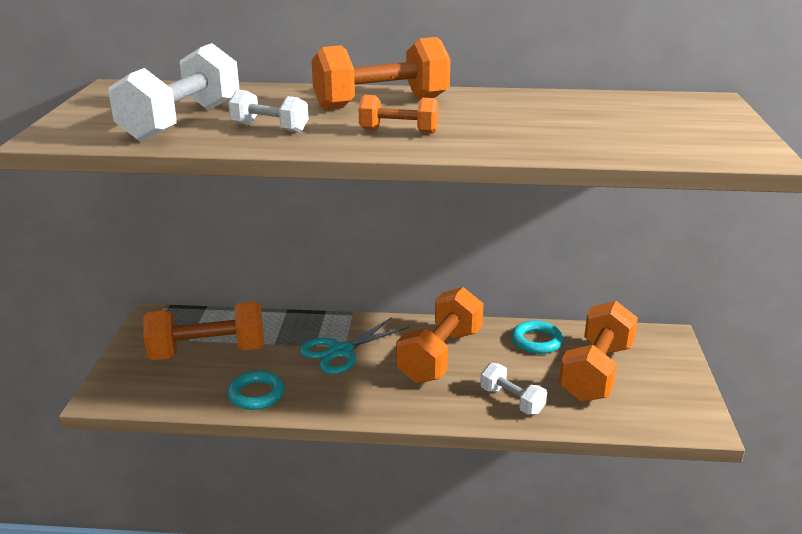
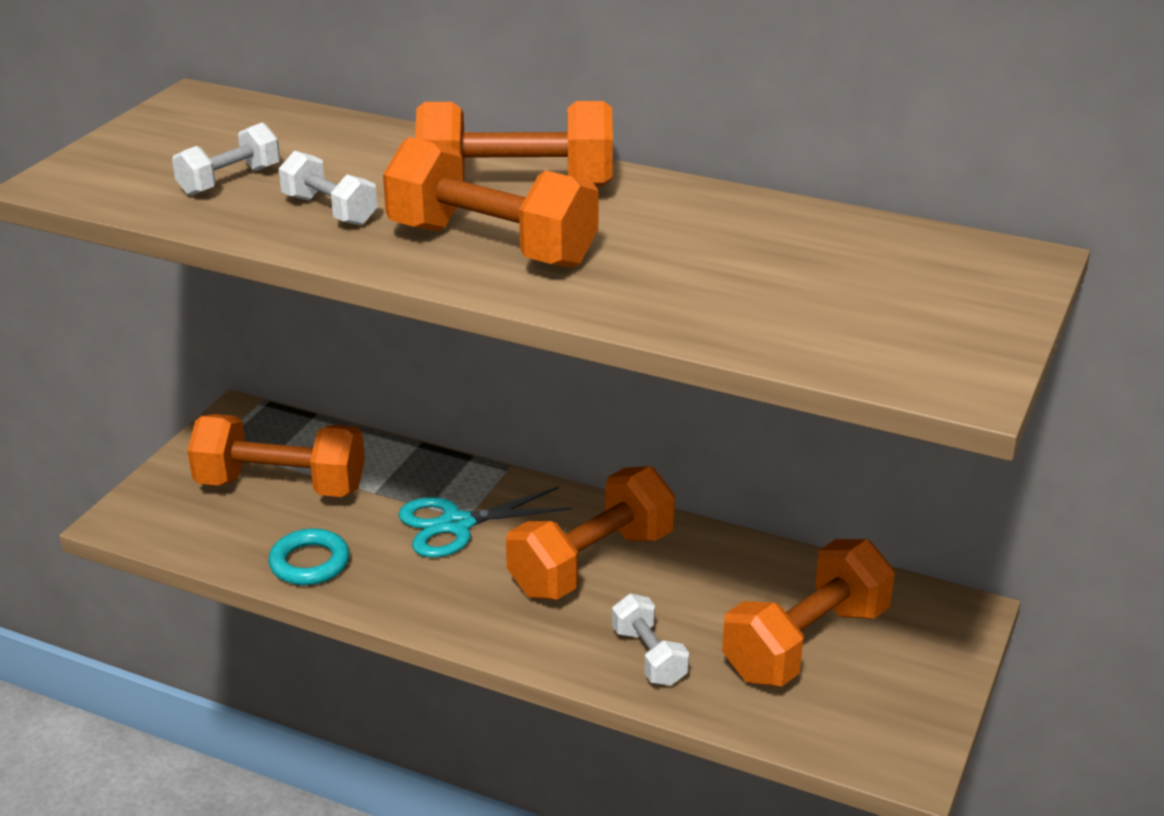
camera: 20 degrees right, 5 degrees up
(182, 122) = (230, 181): white dumbbell -> white dumbbell, size x0.54
(398, 131) = (491, 246): orange dumbbell -> orange dumbbell, size x1.86
(536, 341) = (750, 573): turquoise ring -> none

